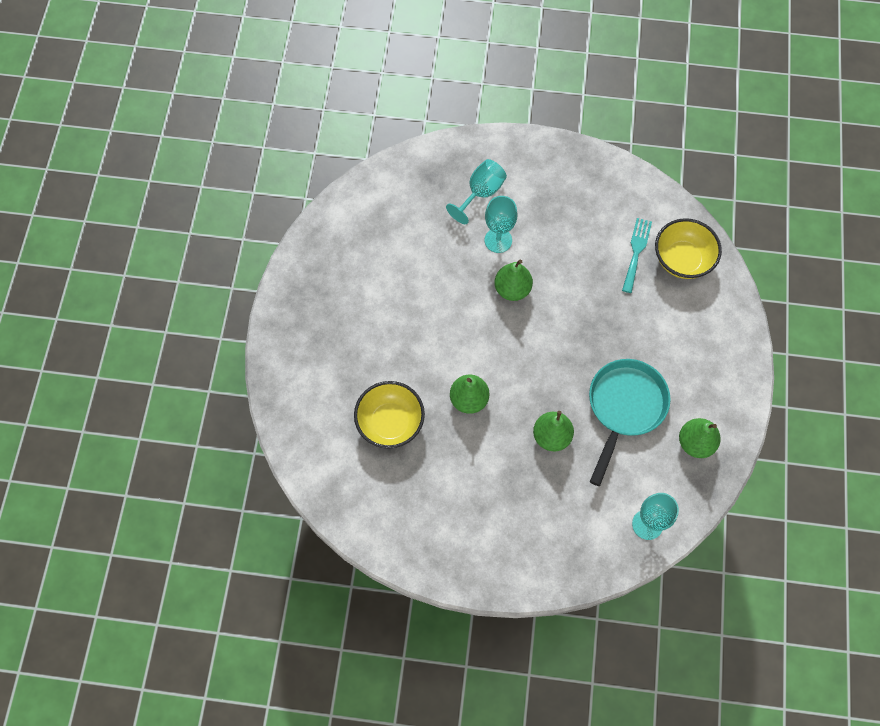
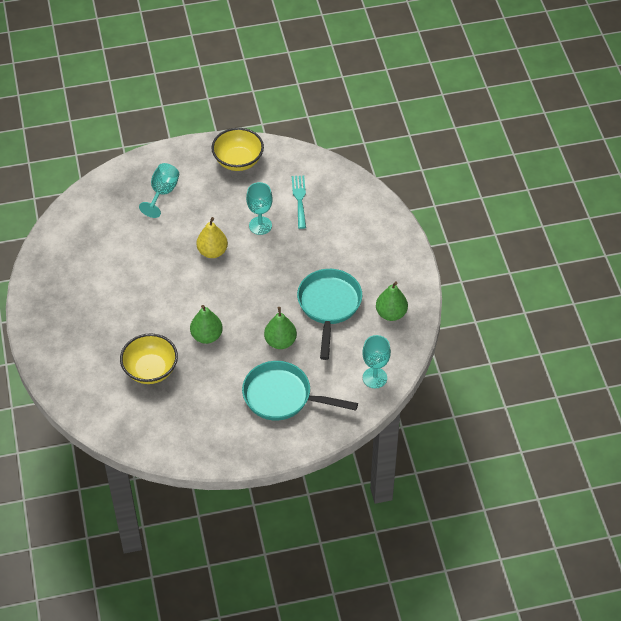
camera: 20 degrees left, 15 degrees down
(498, 240) = (188, 221): turquoise goblet -> turquoise goblet (260, 225)
(512, 289) = (212, 251): green pear -> yellow pear
(530, 512) = (282, 397): none -> turquoise pan
(682, 259) = (336, 195): yellow bowl -> yellow bowl (238, 161)

